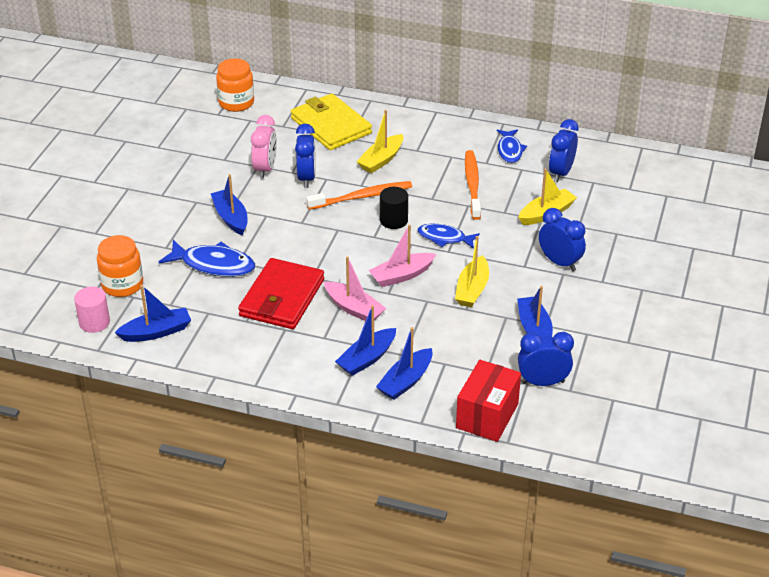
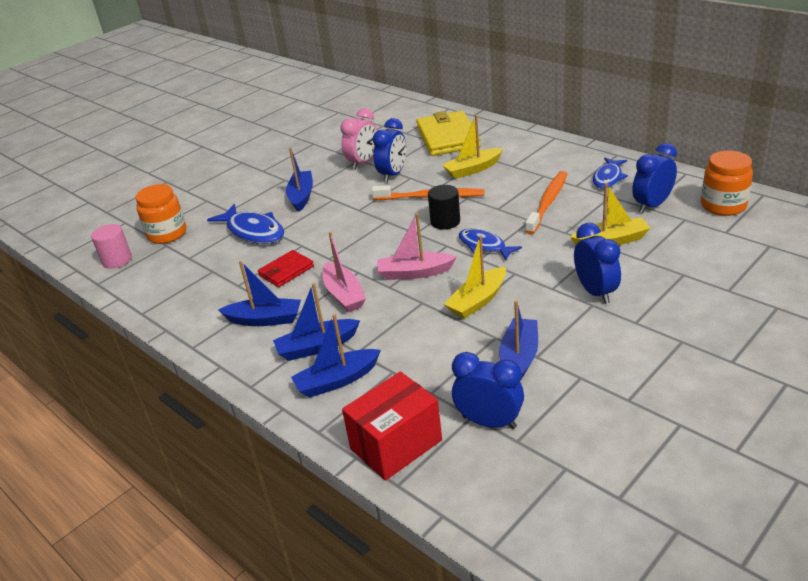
camera: 30 degrees right, 5 degrees down
(156, 332) = (156, 278): blue boat -> blue boat (265, 319)
(236, 103) = (381, 112): orange jar -> orange jar (723, 206)
(282, 298) = (286, 271): red wallet -> red wallet, size x0.54

